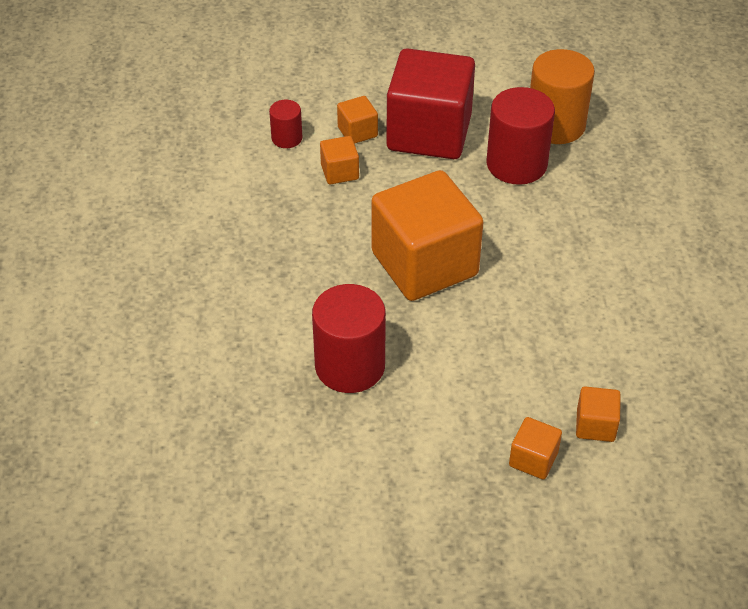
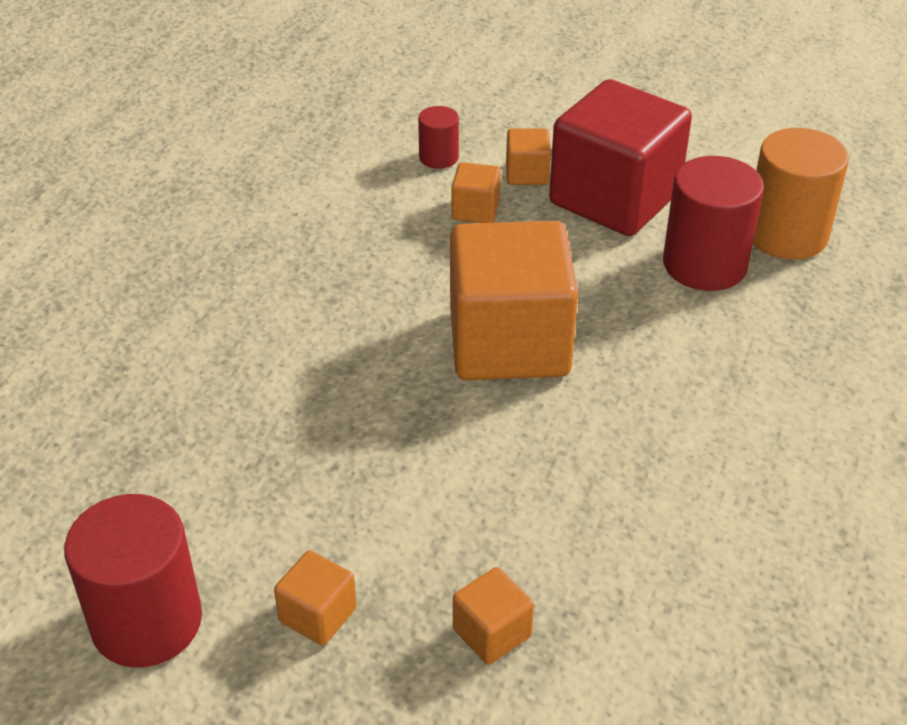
camera: 25 degrees right, 5 degrees down
(350, 366) = (334, 430): red cylinder -> red cylinder (147, 622)
(595, 425) = (607, 621): orange cube -> orange cube (318, 615)

